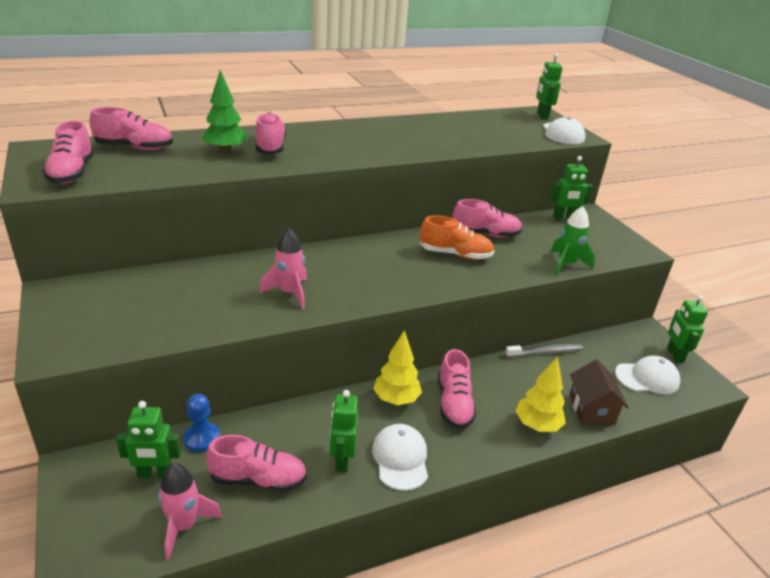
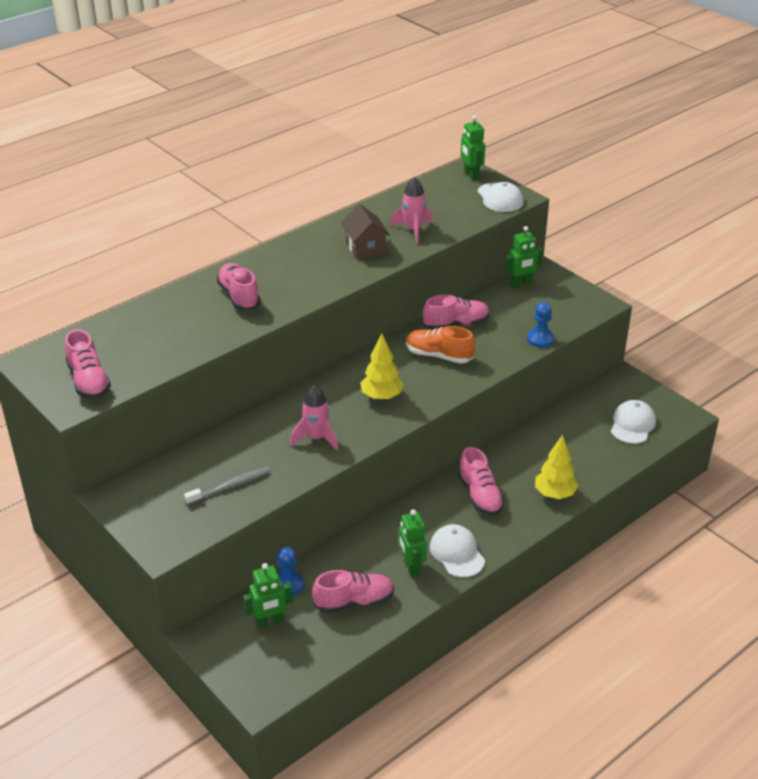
camera: 15 degrees left, 5 degrees up
(135, 147) = (116, 334): pink shoe -> none
(184, 525) = (318, 650): pink rocket -> pink rocket (413, 230)
(225, 151) = (202, 314): green tree -> none
(396, 399) = (430, 505): yellow tree -> yellow tree (381, 397)
(455, 254) = (439, 356): orange shoe -> orange shoe turned 150 degrees counterclockwise
(545, 352) = (540, 424): grey toothbrush -> grey toothbrush (230, 486)
(566, 264) = (540, 339): green rocket -> blue pawn
(591, 409) = (594, 467): brown house -> brown house (365, 248)
(647, 378) = (632, 424): white cap -> white cap turned 45 degrees counterclockwise
(674, 355) = (651, 395): green robot -> none

